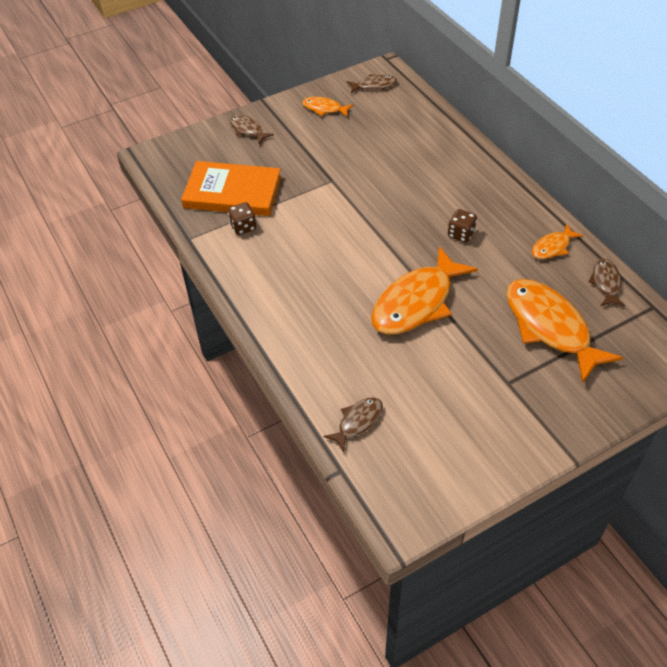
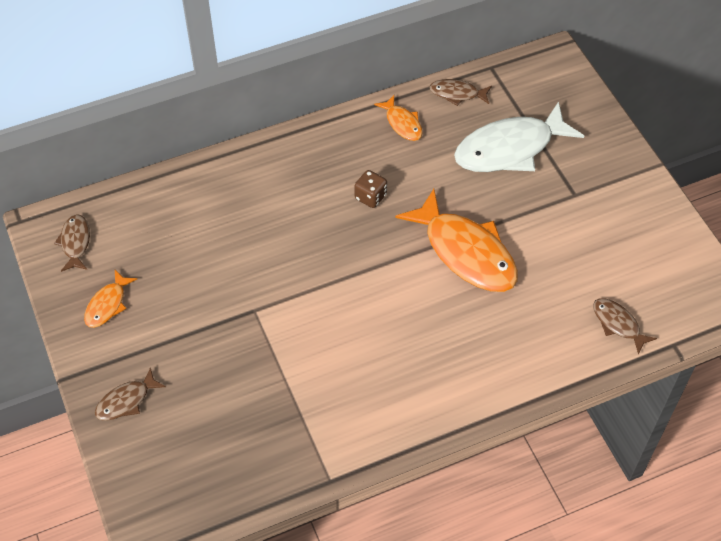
camera: 85 degrees left, 5 degrees up
(232, 192) = (252, 425): orange book -> none
(243, 227) = (320, 415): brown dice -> none
(550, 327) = (509, 149): orange fish -> white fish

